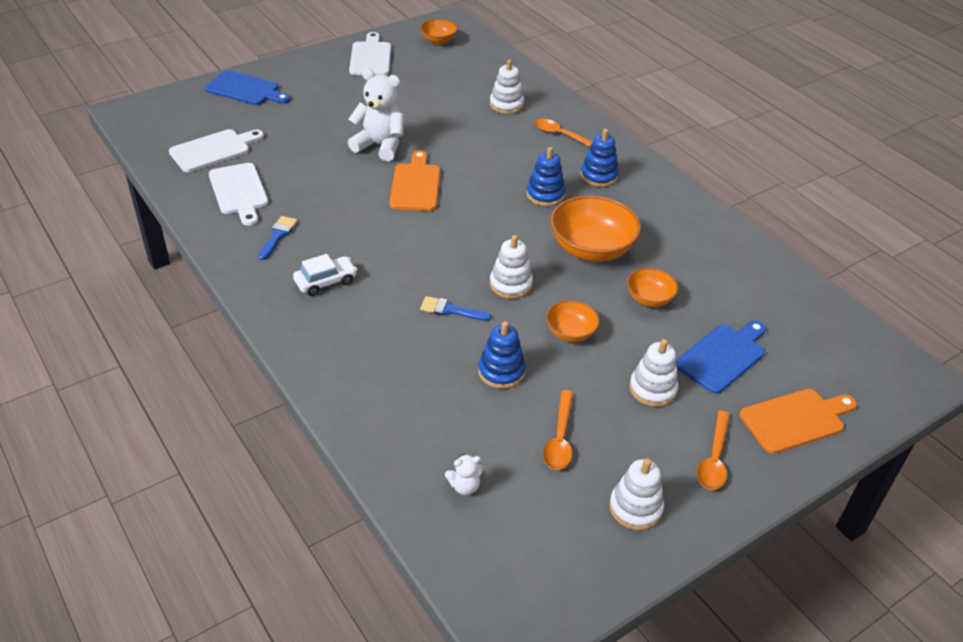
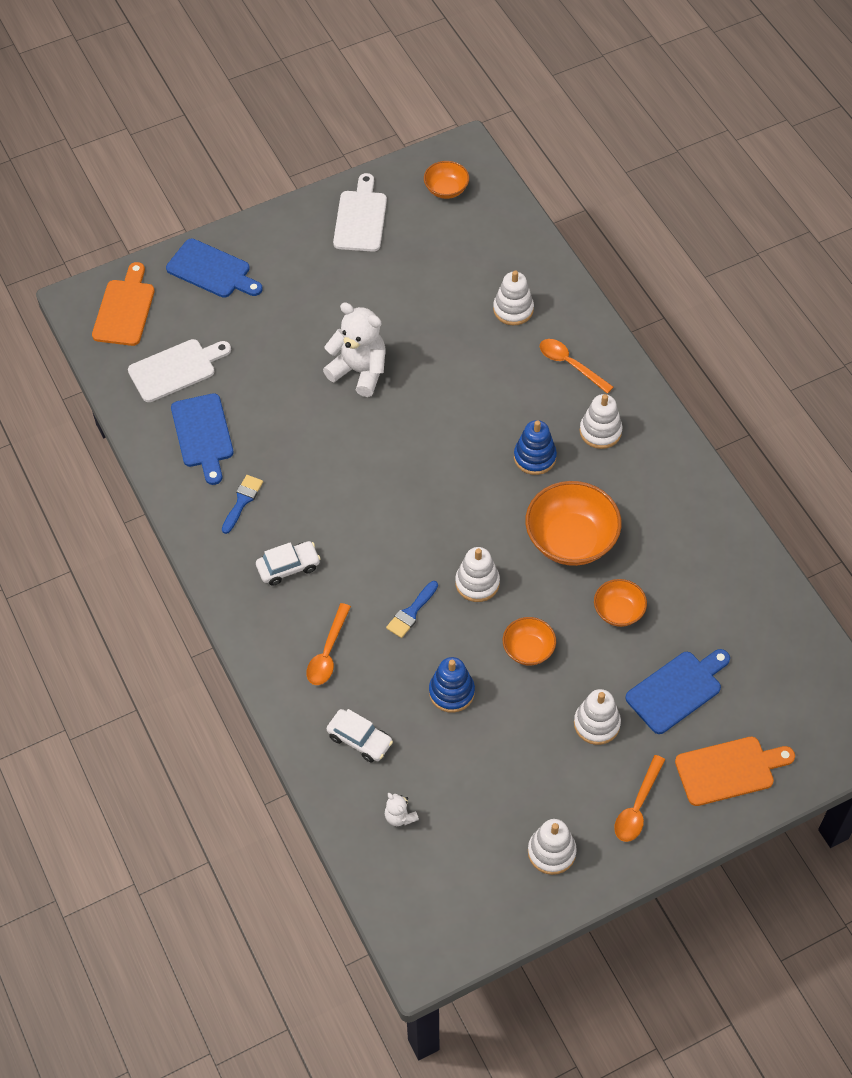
camera: 10 degrees right, 15 degrees up
(239, 191) = (203, 434): white cutting board -> blue cutting board
(412, 418) = (360, 739): none -> white car
(416, 185) = (393, 435): orange cutting board -> orange cutting board (125, 309)
(450, 310) = (411, 612): blue brush -> blue brush turned 75 degrees counterclockwise
(464, 486) = (400, 816): white teddy bear -> white teddy bear turned 60 degrees clockwise
(559, 438) = (495, 773): orange spoon -> orange spoon (328, 652)
(598, 176) = (600, 431): blue stacking toy -> white stacking toy

